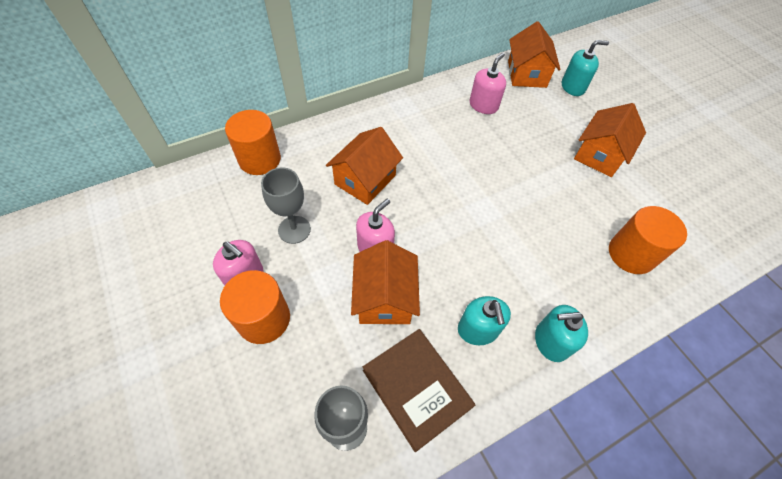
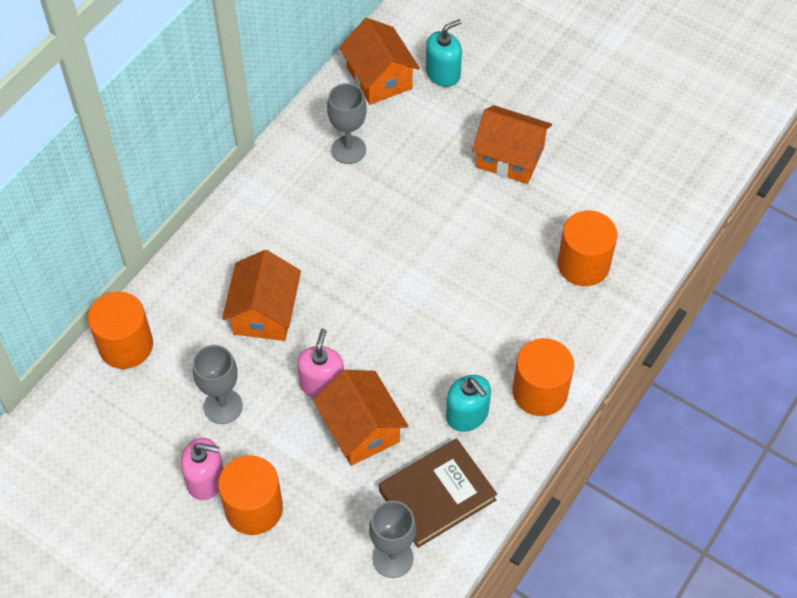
camera: 25 degrees left, 0 degrees up
(416, 388) = (437, 495): brown book -> brown book turned 60 degrees counterclockwise
(483, 105) = (348, 150): pink soap dispenser -> grey goblet
(551, 341) = (540, 392): turquoise soap dispenser -> orange cylinder
(600, 155) = (510, 157): orange house -> orange house turned 75 degrees counterclockwise

